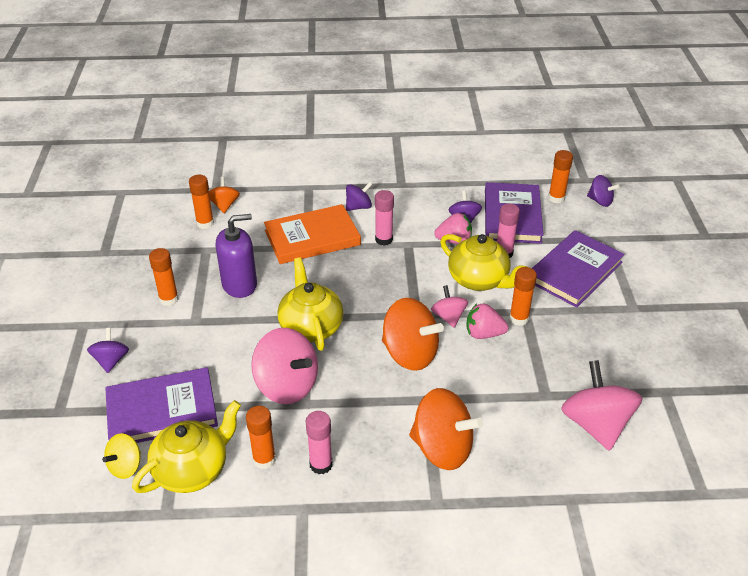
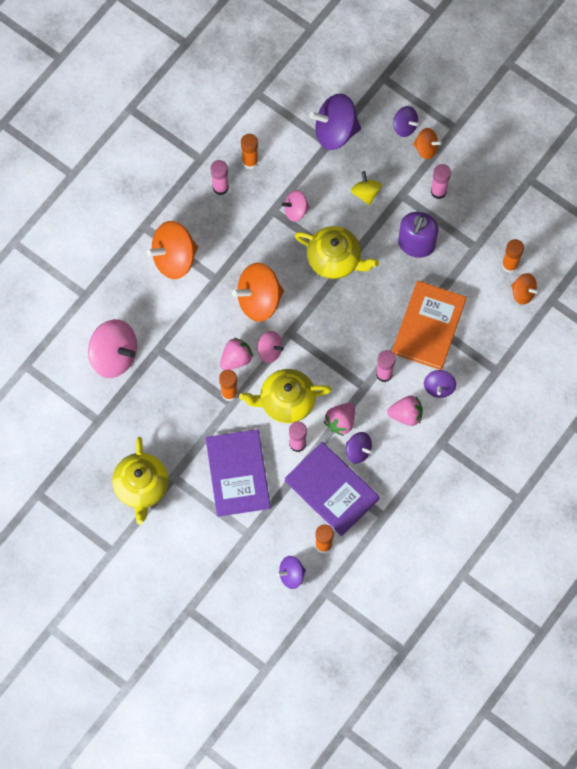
camera: 130 degrees right, 30 degrees up
(126, 332) = (426, 148): none -> orange spinning top
(126, 466) = (307, 91): yellow spinning top -> yellow spinning top (365, 193)
(162, 410) = (335, 131): purple book -> purple spinning top
(169, 299) = (438, 191): orange glue stick -> pink glue stick
(192, 470) = (275, 122): yellow teapot -> yellow teapot (141, 487)
(287, 385) = (295, 210): pink spinning top -> pink spinning top, size x0.55
(402, 211) = (406, 415): none -> pink strawberry

